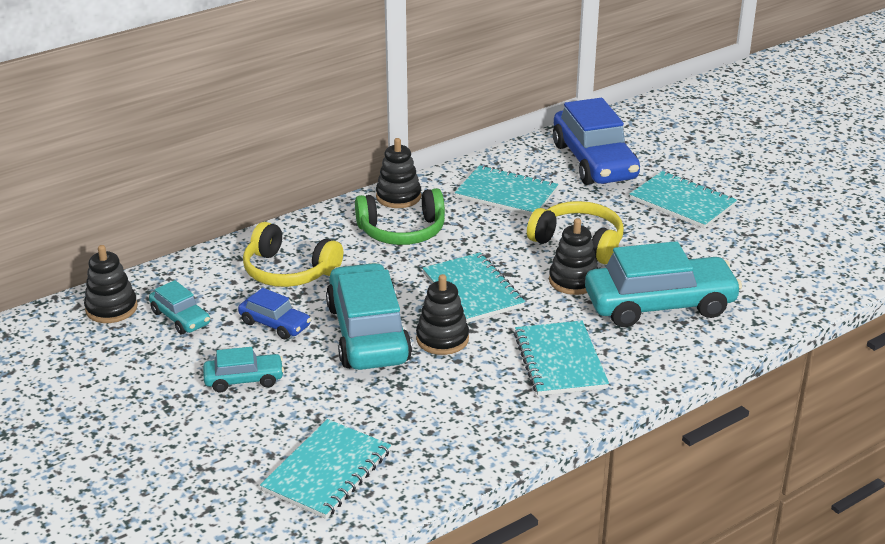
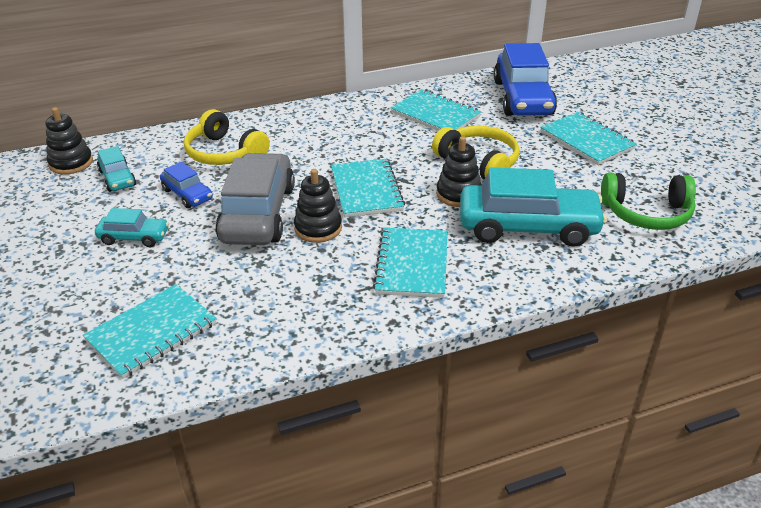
camera: 15 degrees right, 5 degrees up
(368, 333) = (258, 213): turquoise car -> grey car
(398, 197) = (345, 106): black stacking toy -> none
(402, 231) = (333, 133): green headphones -> green headphones (646, 213)

